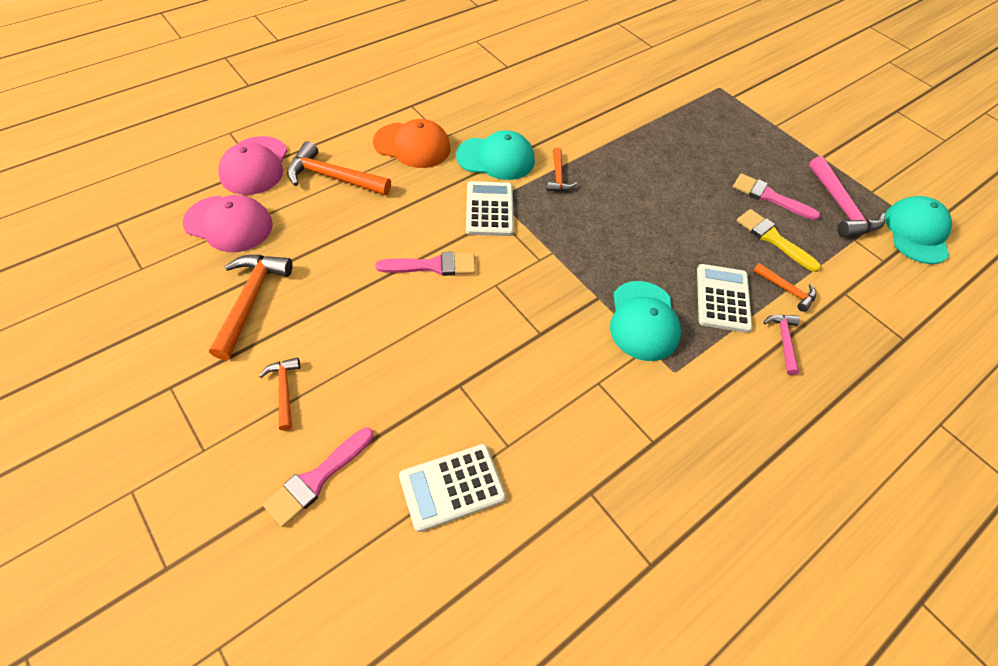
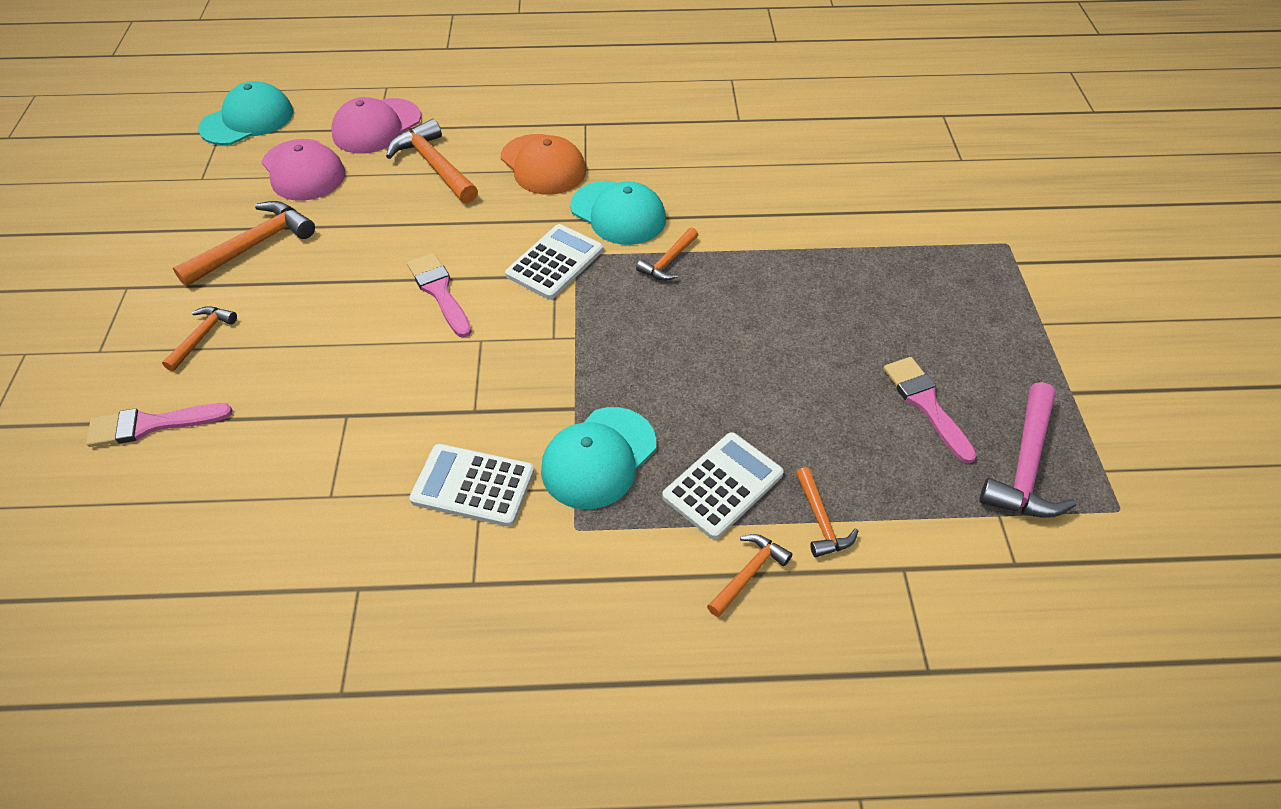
camera: 40 degrees right, 5 degrees down
(433, 266) = (439, 292): pink brush -> pink brush turned 150 degrees counterclockwise
(452, 487) = (245, 500): white calculator -> white calculator (473, 485)
(773, 238) = (872, 454): yellow brush -> none
(783, 341) = (748, 574): pink hammer -> orange hammer
(916, 232) = (1117, 556): turquoise cap -> turquoise cap (247, 120)

